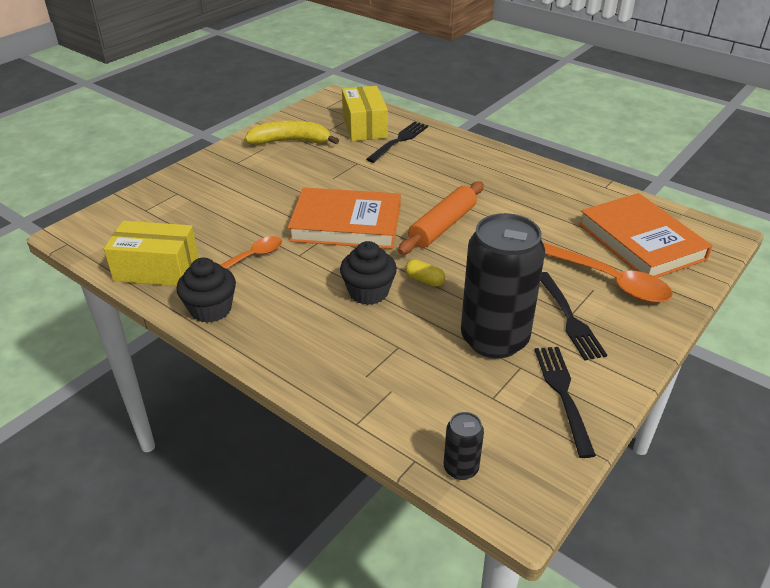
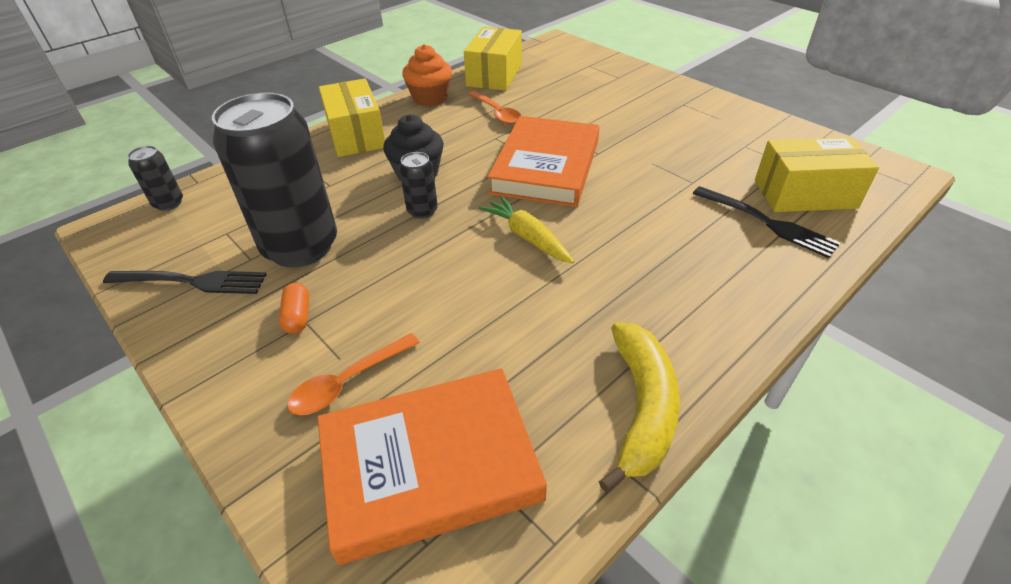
camera: 100 degrees right, 5 degrees up
(211, 309) = (430, 98): black cupcake -> orange cupcake
(290, 141) = (742, 136): yellow banana -> yellow banana (641, 407)
(298, 351) = (356, 135): none -> yellow box
(424, 280) = (422, 211): yellow capsule -> black can
(442, 226) = (527, 237): orange rolling pin -> yellow carrot
(569, 318) = (298, 316): black fork -> orange capsule
(609, 281) = (348, 382): orange spoon -> orange spoon, size x0.64

